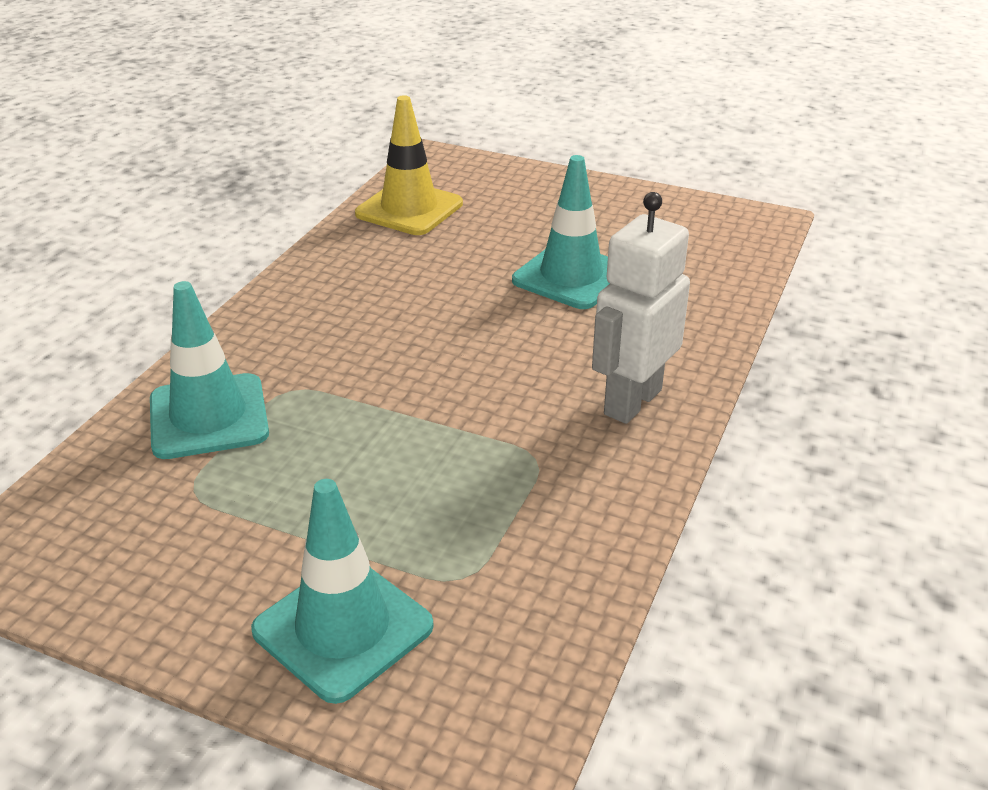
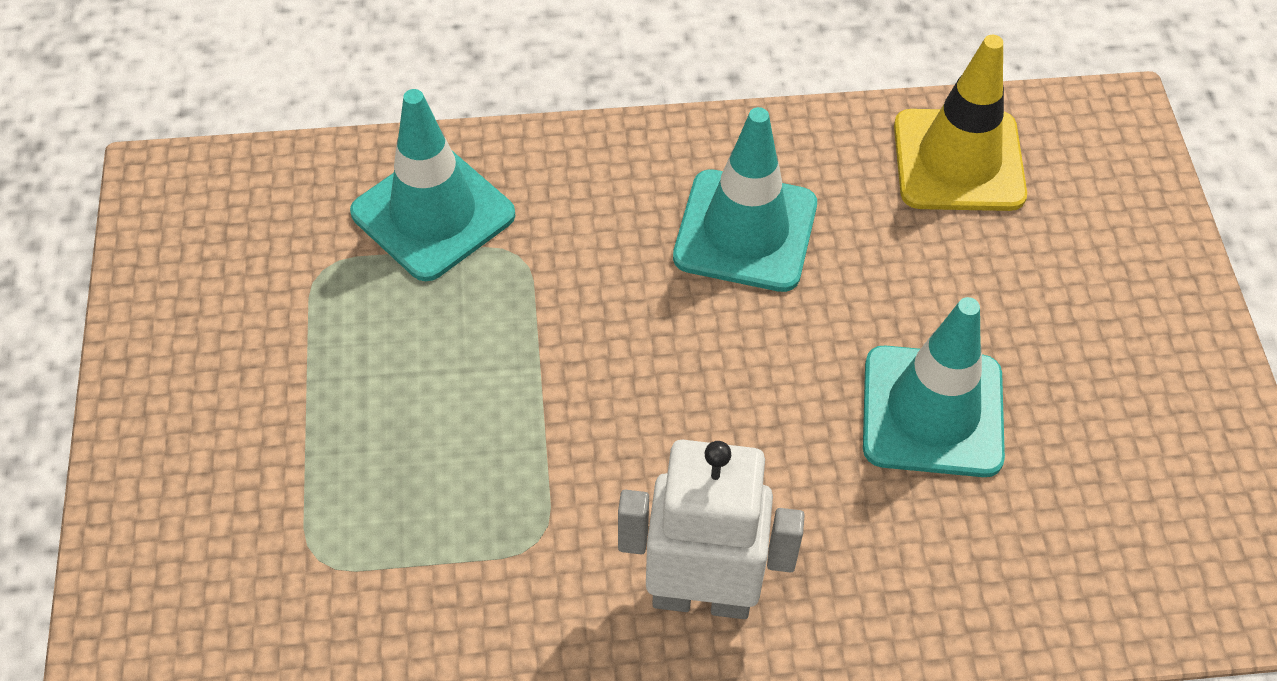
camera: 60 degrees right, 20 degrees up
(343, 628) = (204, 494): turquoise traffic cone -> turquoise traffic cone (745, 231)

